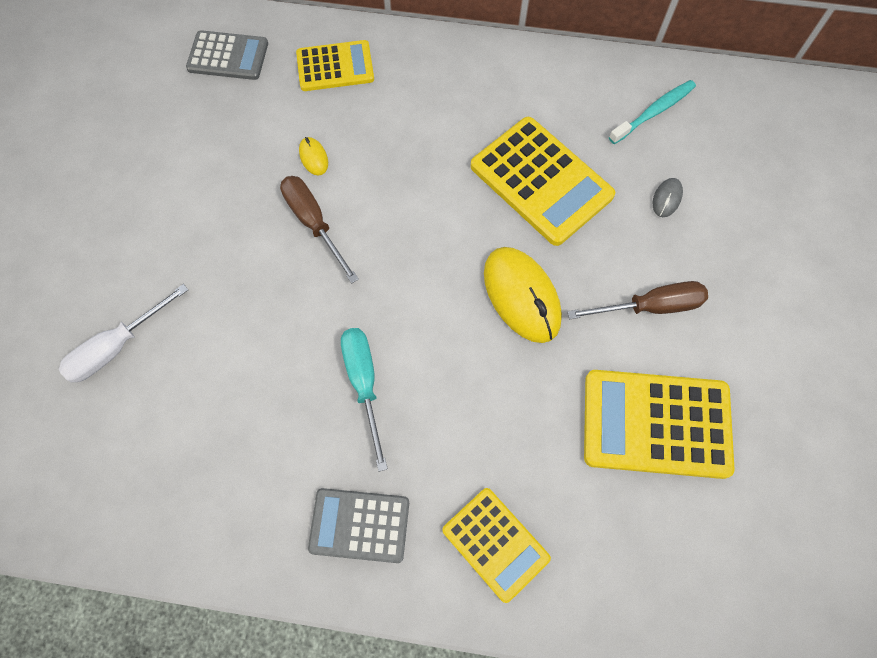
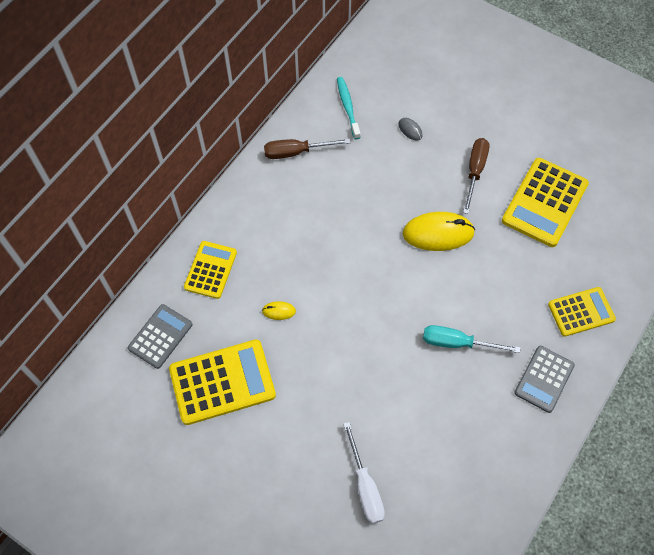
camera: 65 degrees left, 5 degrees down
(314, 223) = (330, 330): brown screwdriver -> brown screwdriver (296, 152)
(541, 181) = (365, 188): yellow calculator -> yellow calculator (222, 382)

